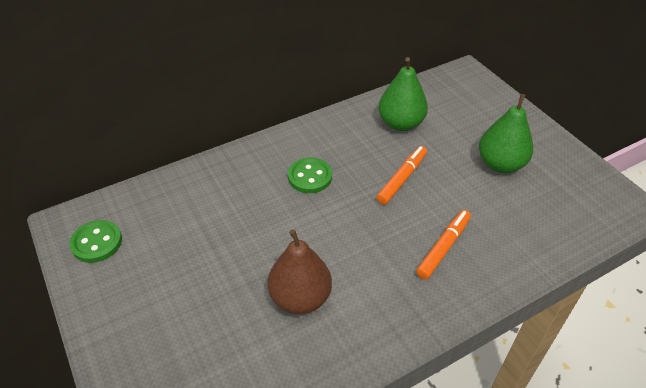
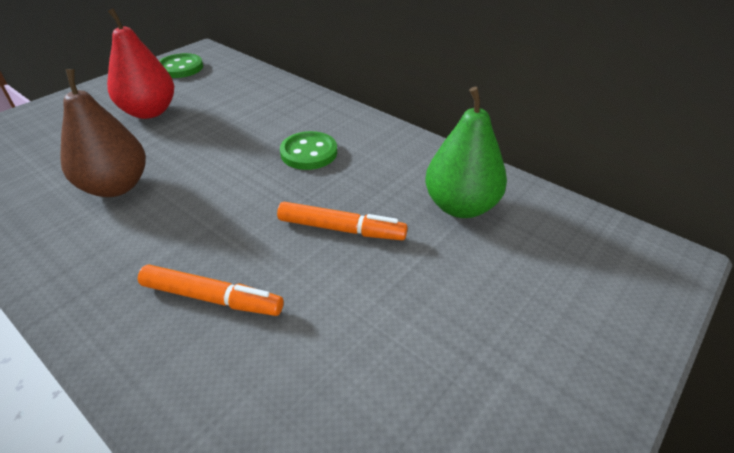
camera: 70 degrees right, 5 degrees down
(181, 272) = (149, 112): none -> red pear
(500, 164) = (440, 347): green pear -> none

